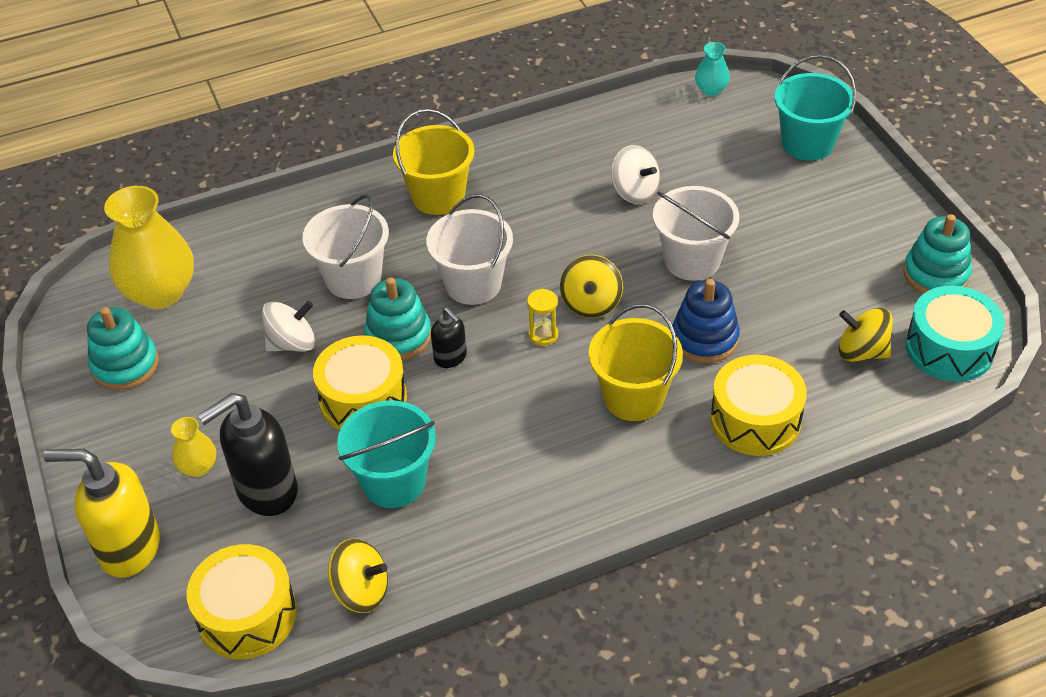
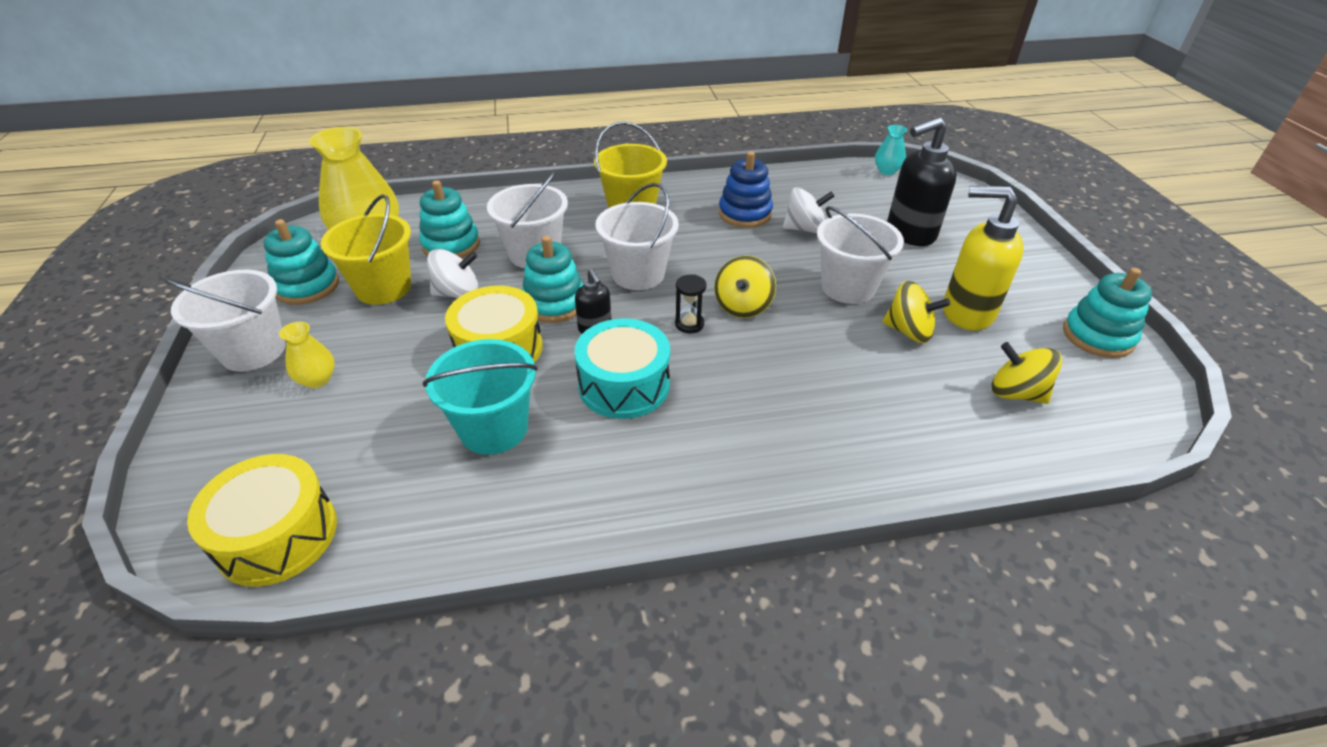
camera: 10 degrees right, 5 degrees down
(114, 449) = (253, 351): none -> white bucket
(129, 548) = (207, 441): yellow soap dispenser -> yellow soap dispenser (966, 312)
(256, 283) = (451, 245): none -> turquoise stacking toy
(266, 491) = (366, 413): black soap dispenser -> black soap dispenser (909, 233)
(361, 591) = (408, 535): yellow spinning top -> yellow spinning top (908, 331)
(543, 335) = (689, 324): yellow hourglass -> black hourglass
(633, 397) = (764, 394): yellow bucket -> yellow bucket (383, 288)
(634, 192) = (805, 229): white spinning top -> white spinning top turned 60 degrees counterclockwise
(704, 338) = (849, 353): blue stacking toy -> blue stacking toy (745, 214)
(755, 420) = (891, 439): yellow drum -> none
(807, 143) = (970, 217): turquoise bucket -> none
(949, 348) = (1116, 406): turquoise drum -> turquoise drum (624, 385)

